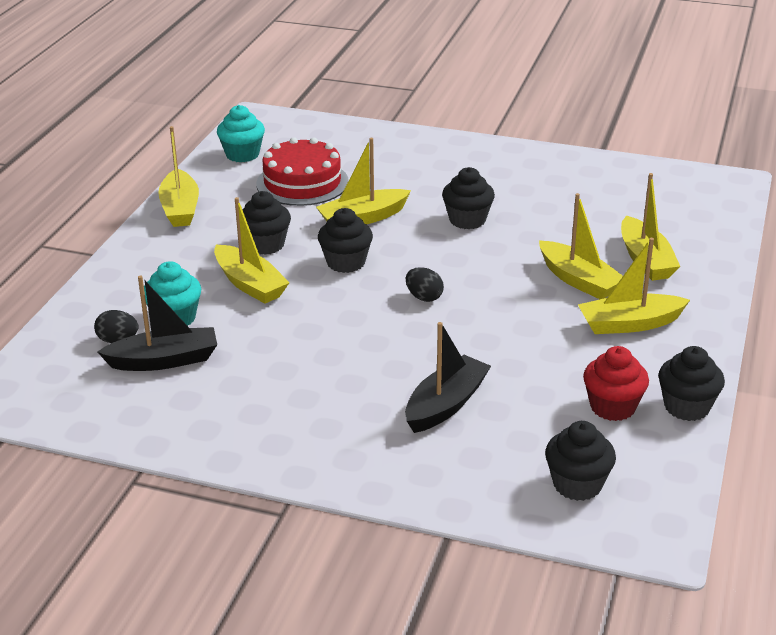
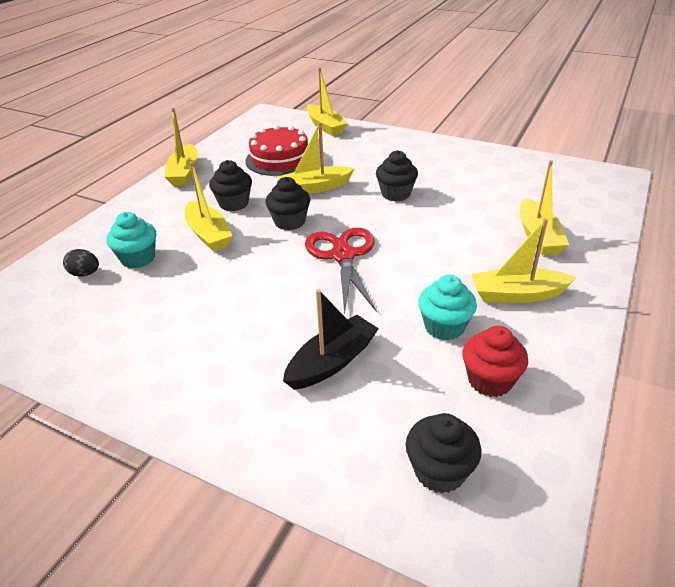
camera: 10 degrees right, 5 degrees up
(164, 360) = (111, 295): black boat -> none
(242, 154) = (245, 137): turquoise cupcake -> turquoise cupcake (444, 327)
(424, 297) = (343, 256): black egg -> red scissors
(579, 280) = (477, 250): yellow boat -> yellow boat (325, 126)
(687, 407) = (564, 388): black cupcake -> none

